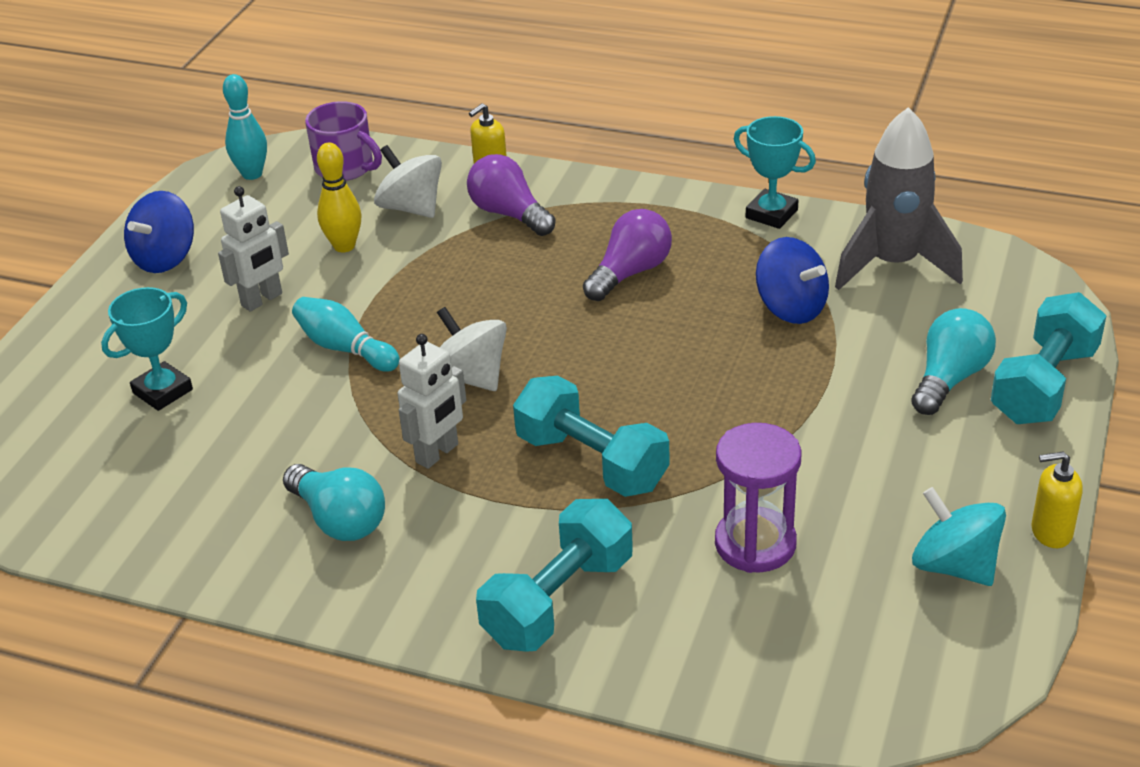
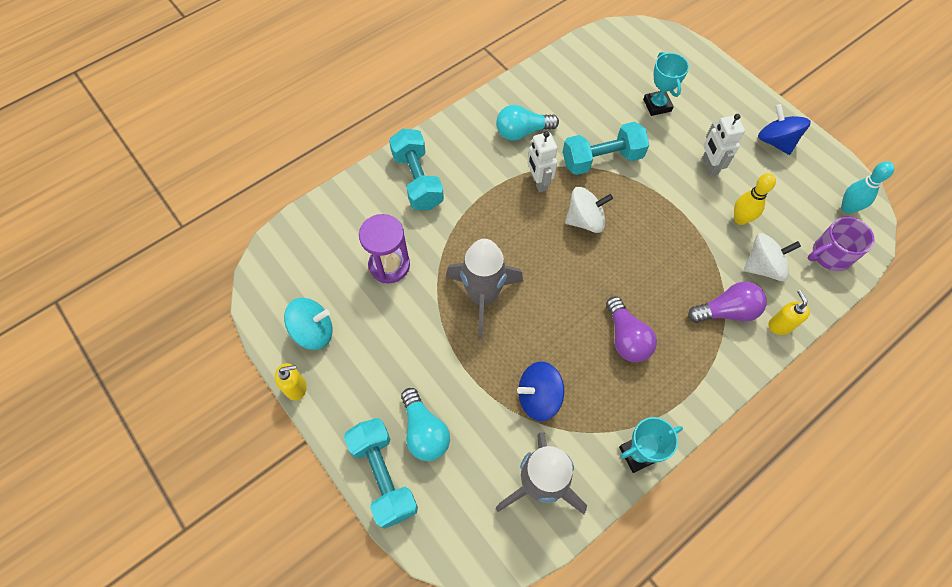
camera: 120 degrees right, 25 degrees up
(345, 348) = (644, 182): turquoise bowling pin -> none
(592, 461) = (488, 235): turquoise dumbbell -> turquoise dumbbell (602, 159)
(703, 418) = (483, 297): none -> grey rocket
(1051, 532) = (296, 387): yellow soap dispenser -> yellow soap dispenser turned 45 degrees clockwise

